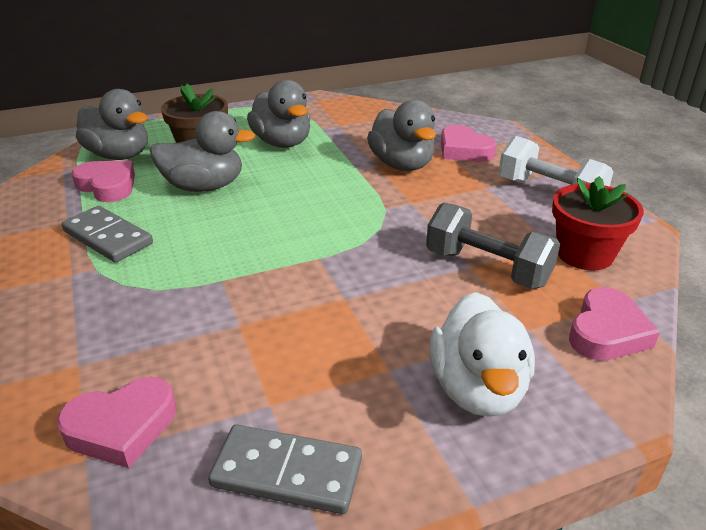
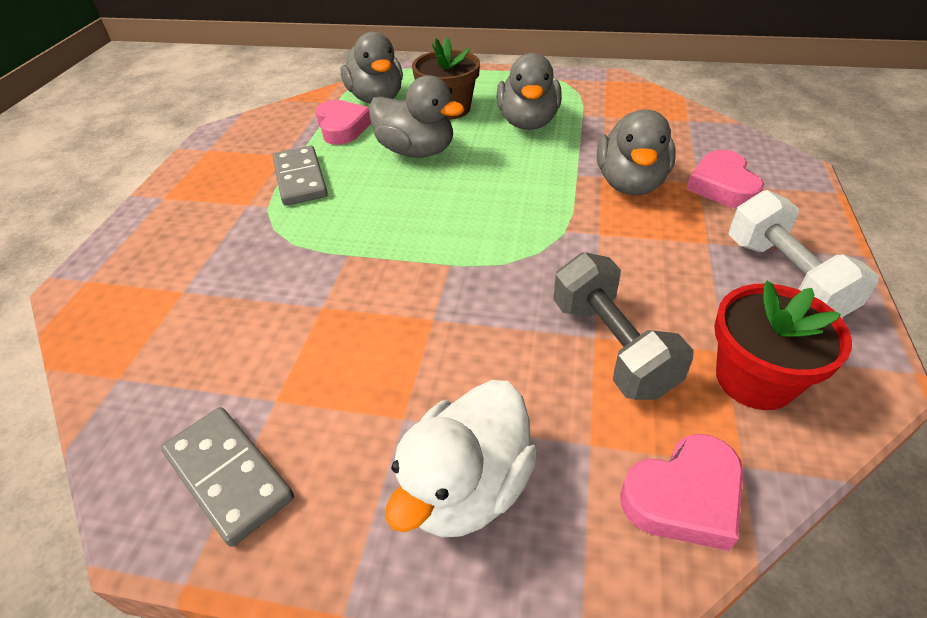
camera: 35 degrees right, 10 degrees up
(121, 427) = (161, 363): pink heart -> none

